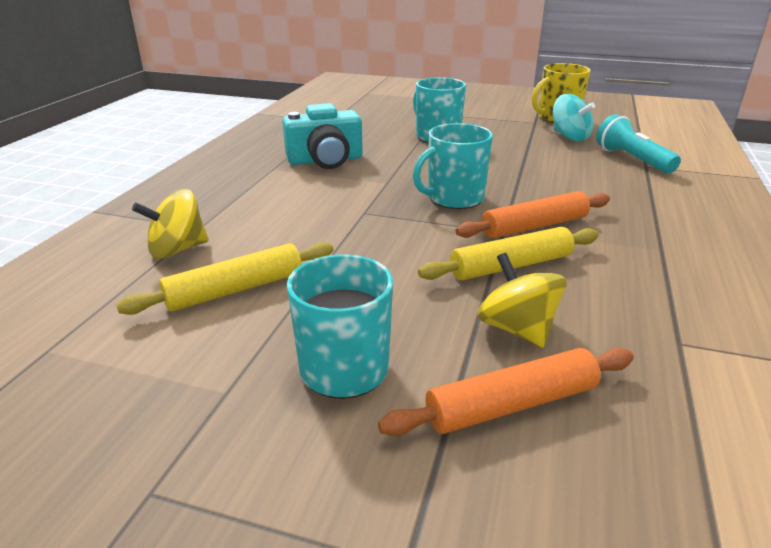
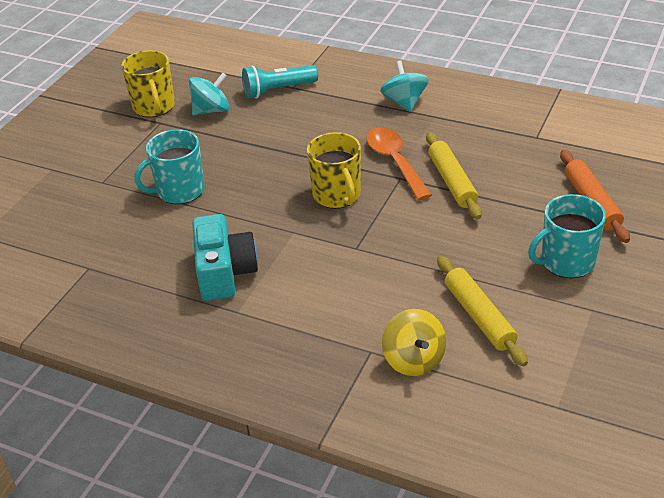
camera: 80 degrees left, 10 degrees up
(454, 198) = (337, 195): turquoise mug -> yellow mug
(517, 329) = (525, 190): yellow spinning top -> none
(534, 226) = (395, 162): orange rolling pin -> orange spoon
(676, 227) = (404, 102): none -> turquoise spinning top

